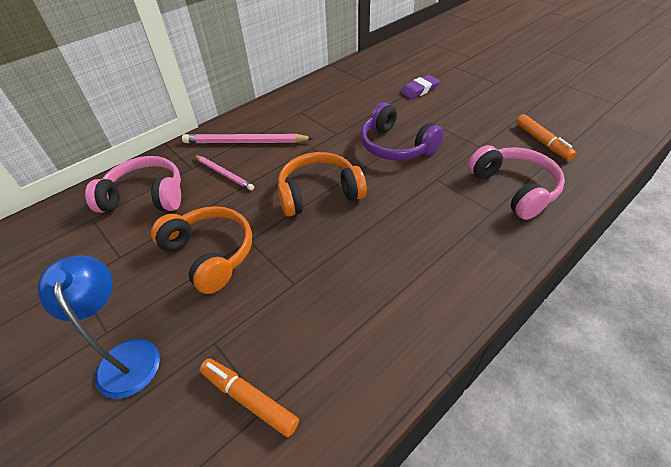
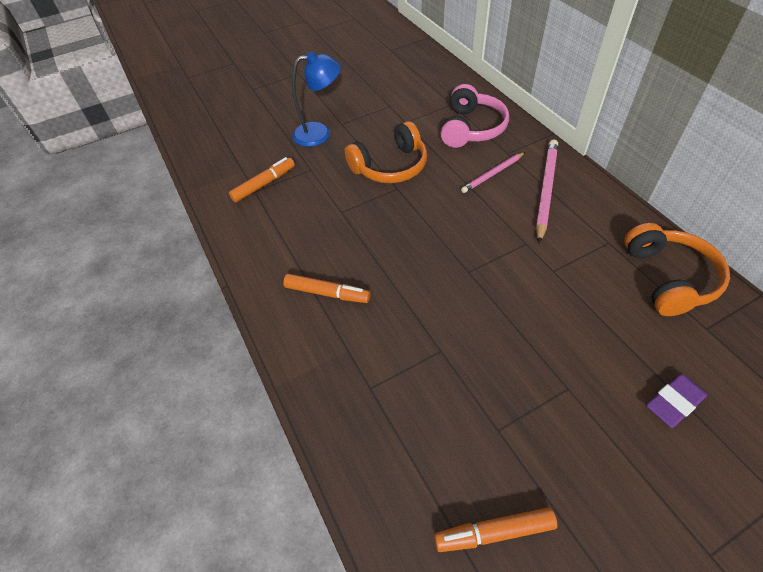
camera: 105 degrees right, 5 degrees up
(319, 193) = (444, 240): orange headphones -> orange headphones (668, 278)
(396, 146) = (515, 327): purple headphones -> none
(414, 264) = (327, 293): none -> orange marker
(419, 90) = (674, 402): purple eraser -> purple eraser turned 75 degrees clockwise
(514, 189) = (399, 431): pink headphones -> none

